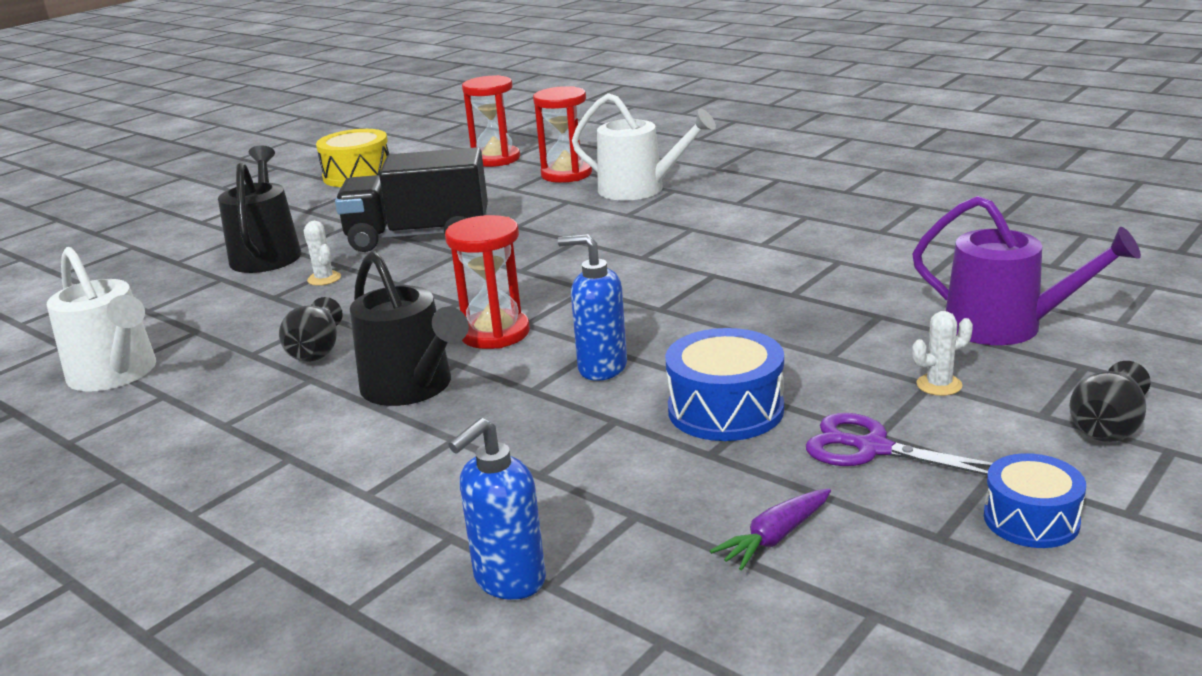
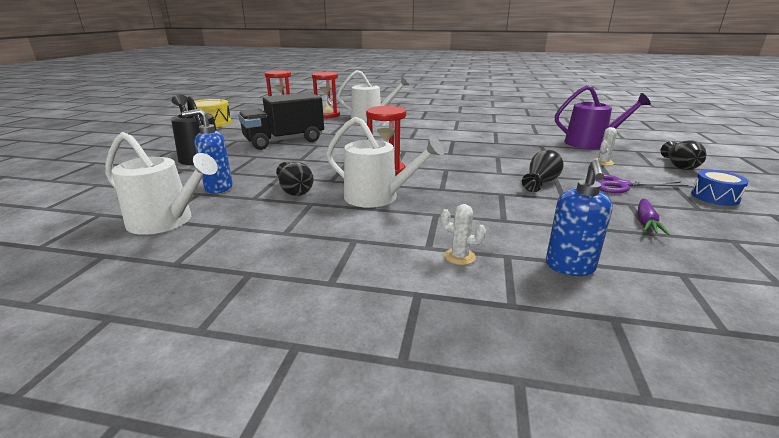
camera: 30 degrees left, 0 degrees up
(324, 279) = (253, 162): white cactus -> white cactus (459, 256)
(412, 387) = (377, 197): black watering can -> white watering can
(601, 368) = (461, 176): blue soap dispenser -> blue soap dispenser (218, 188)
(725, 410) = (541, 182): blue drum -> black vase

